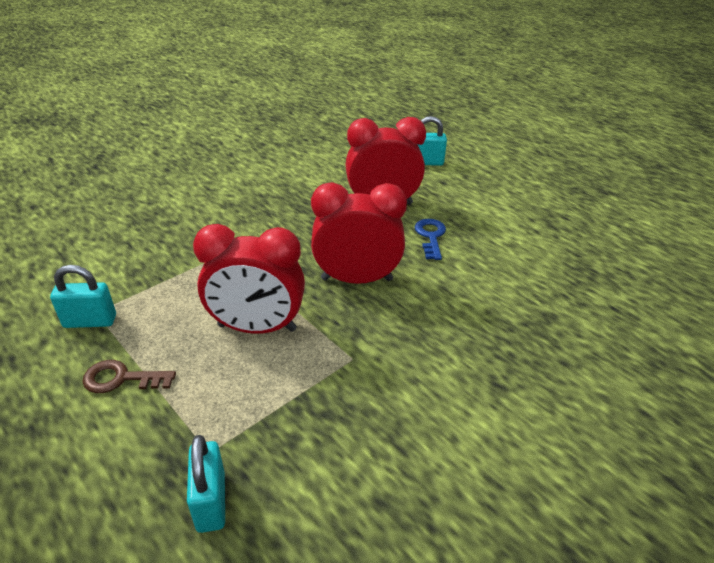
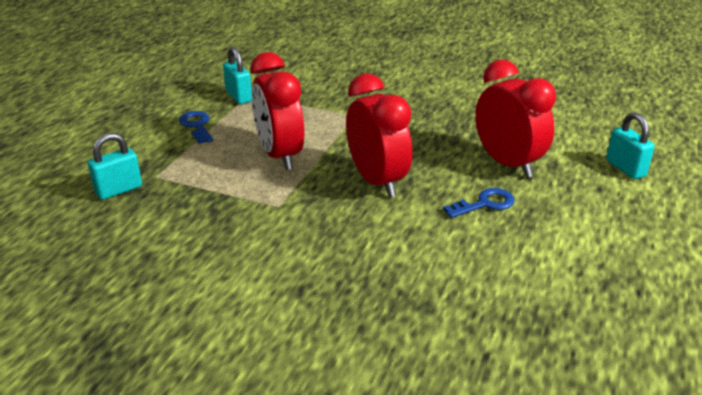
camera: 65 degrees right, 5 degrees down
(122, 379) = (197, 126): brown key -> blue key

